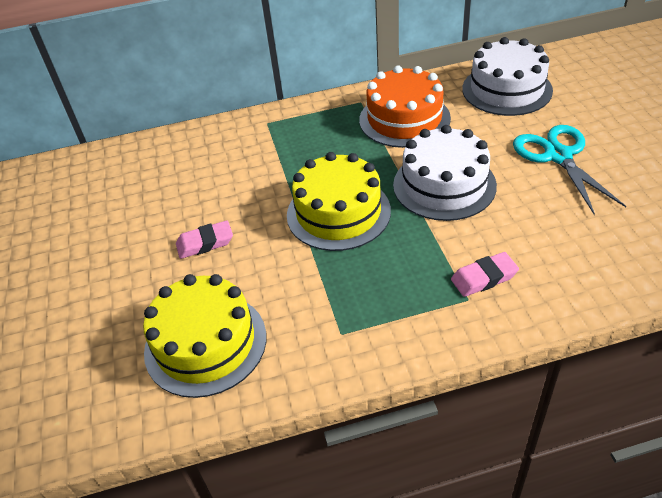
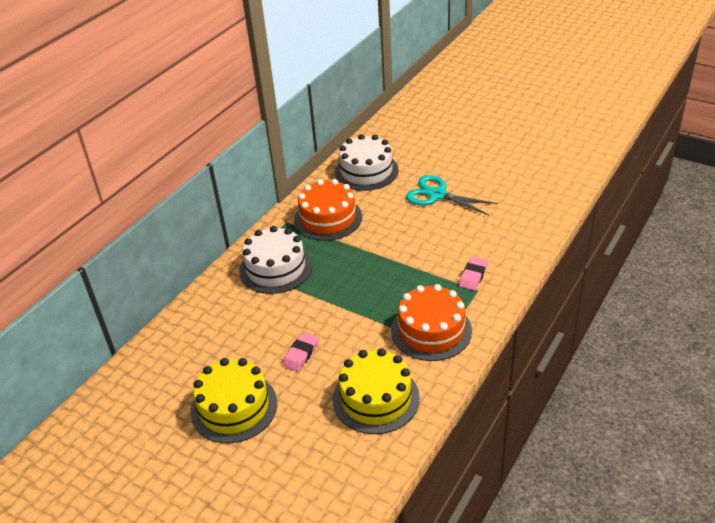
camera: 45 degrees left, 5 degrees down
(338, 212) = (358, 290): yellow cake -> yellow cake (234, 407)
(354, 310) = (431, 330): none -> orange cake
(444, 185) = (397, 242): white cake -> white cake (275, 268)

